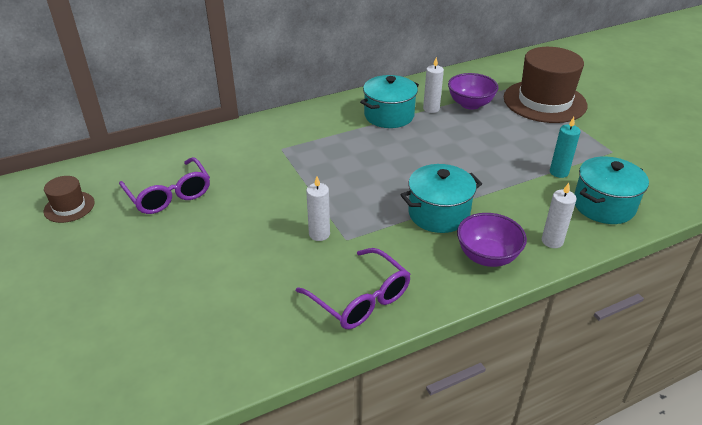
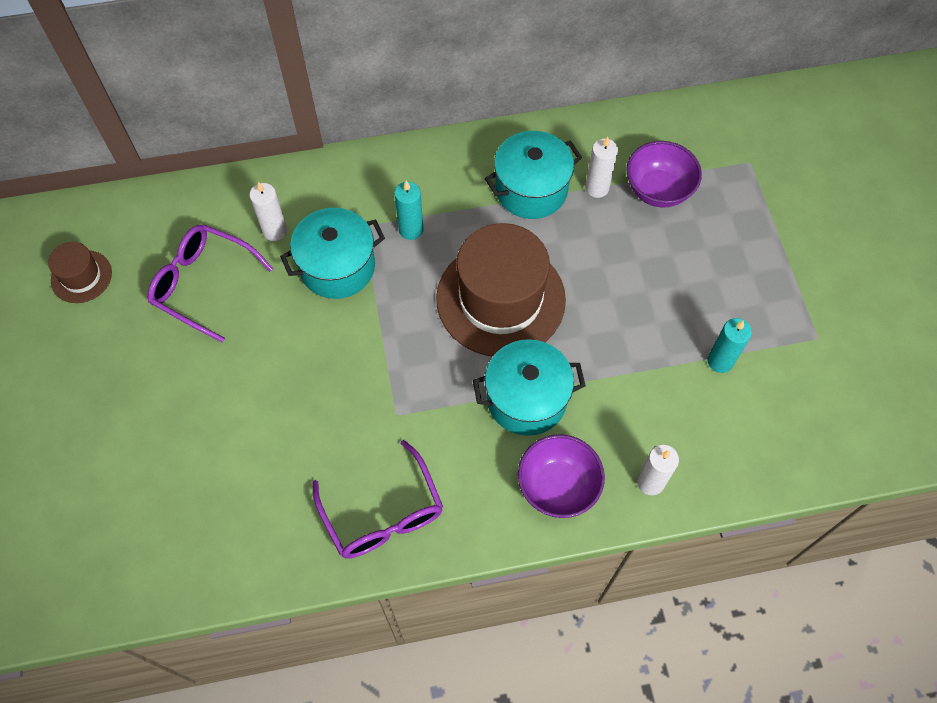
camera: 15 degrees right, 25 degrees up
(169, 195) = (203, 284): purple glasses -> purple glasses turned 135 degrees clockwise
(316, 145) = (411, 229): none -> turquoise candle
(319, 234) = (366, 397): white candle -> white candle (275, 231)
(544, 101) = (772, 208): brown hat -> brown hat (500, 299)
(603, 205) = (749, 438): turquoise pot -> turquoise pot (337, 267)

